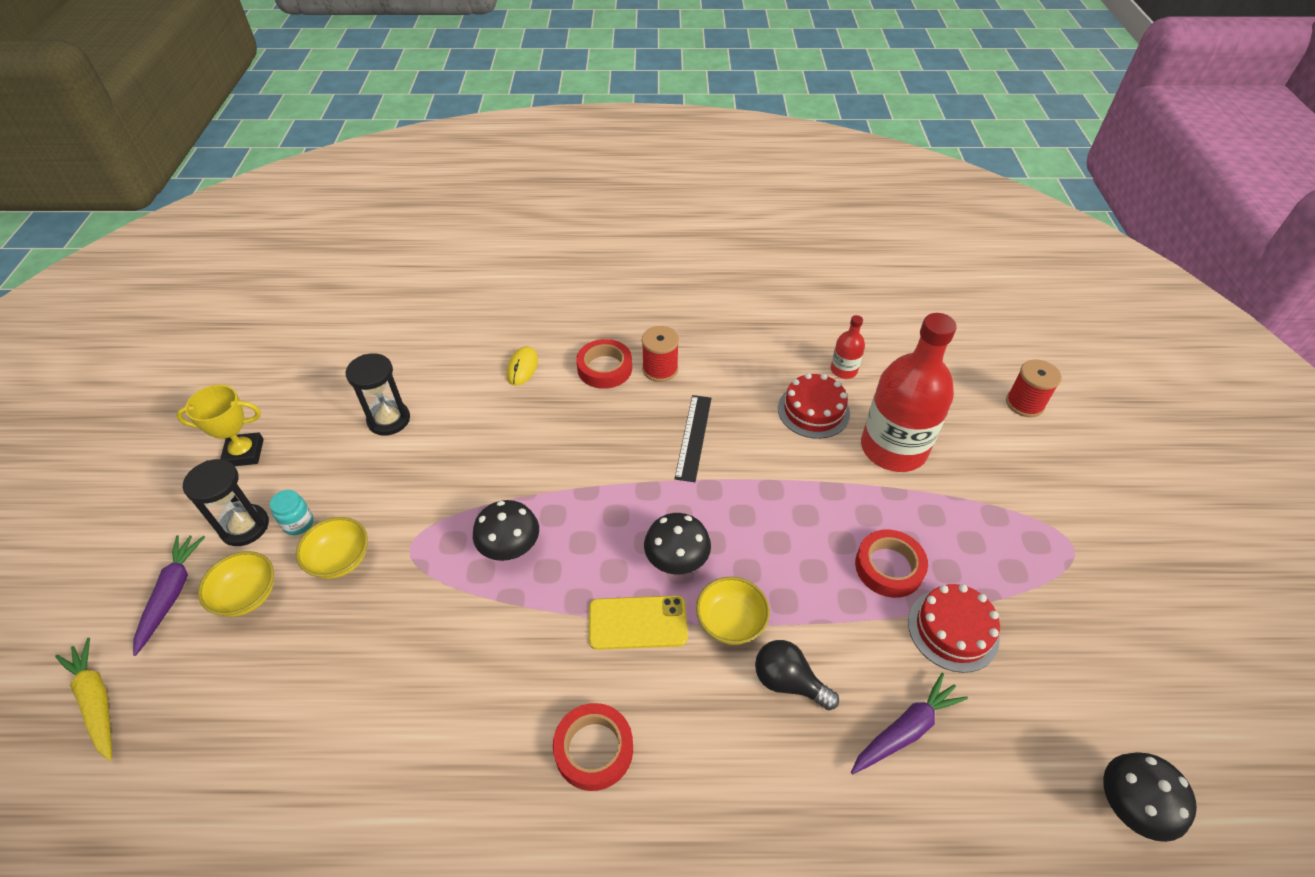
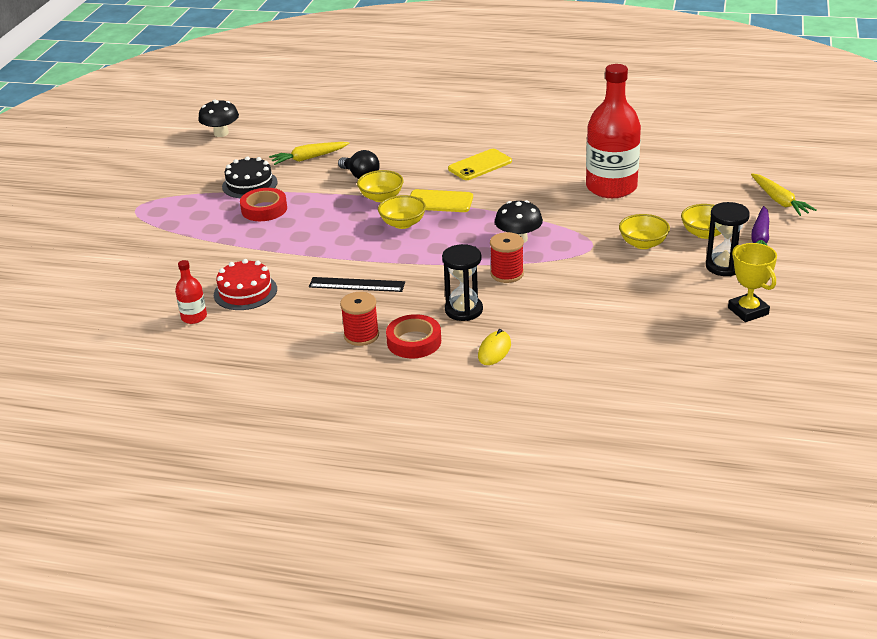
camera: 165 degrees left, 15 degrees down
(244, 453) = (748, 311): yellow trophy -> yellow trophy turned 60 degrees clockwise
(298, 523) = (682, 264): turquoise jar -> none
(389, 420) = (622, 322): black hourglass -> black hourglass (463, 310)
(594, 749) = (480, 165): red tape -> yellow phone
(676, 560) = (403, 223): black mushroom -> yellow bowl
(693, 437) = (357, 285): black ruler -> black ruler turned 75 degrees clockwise
(893, 448) = (203, 263): red bottle -> red bottle (611, 187)
(905, 730) = (309, 158): purple carrot -> yellow carrot
(953, 630) = (249, 184): red cake -> black cake
(1024, 403) = (69, 279): red spool -> red spool (507, 274)

